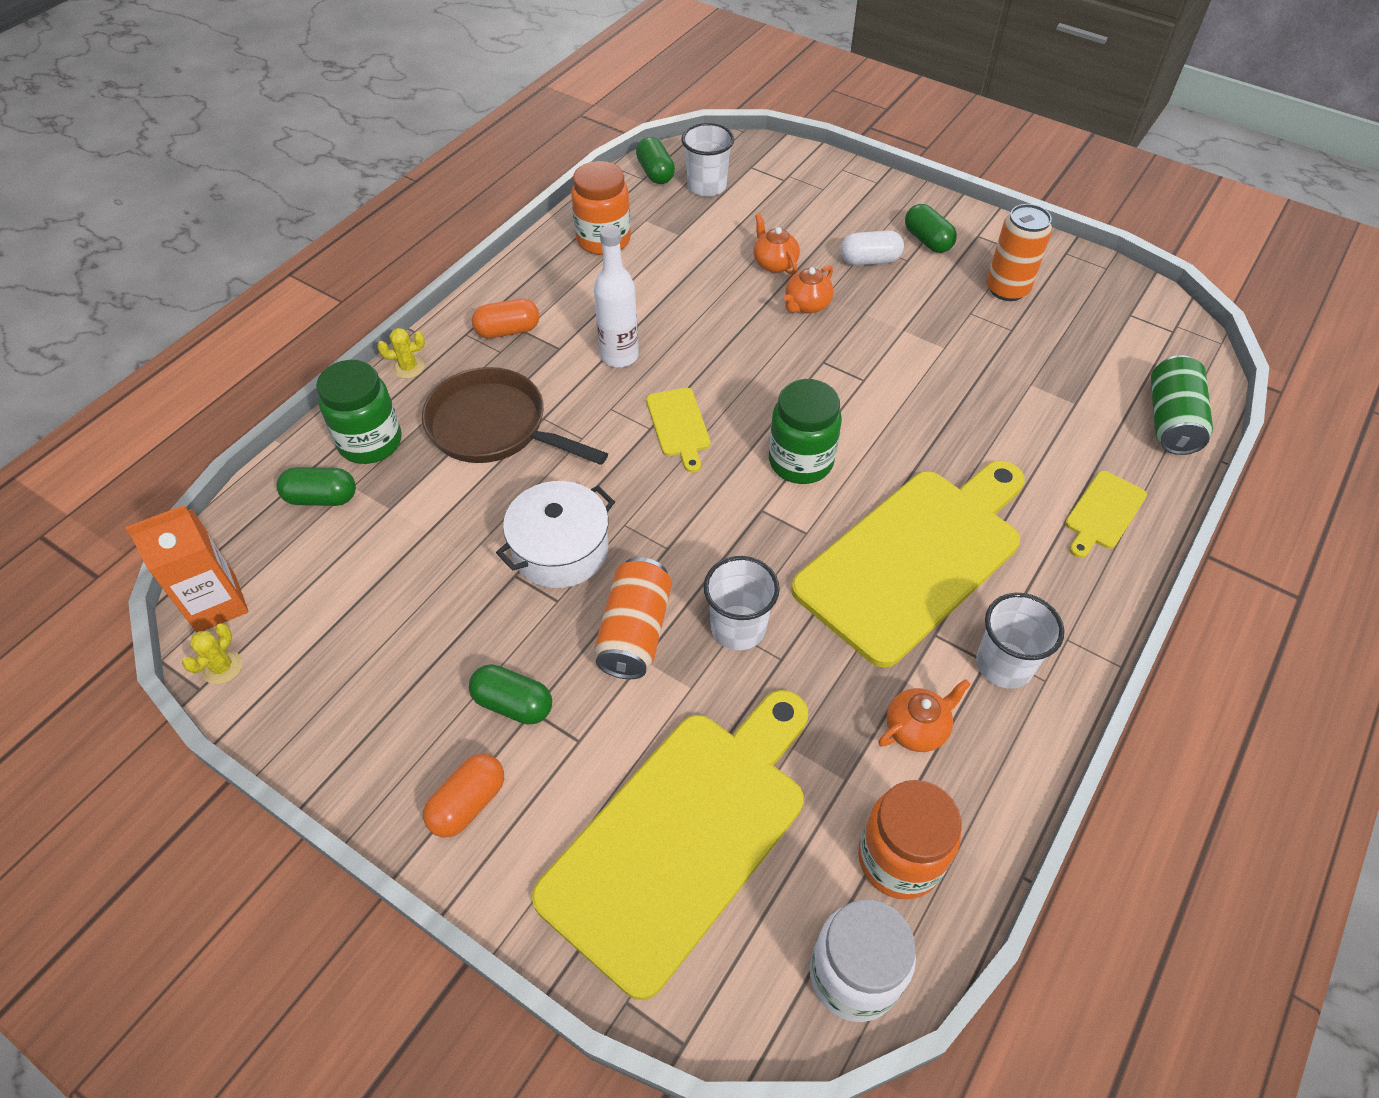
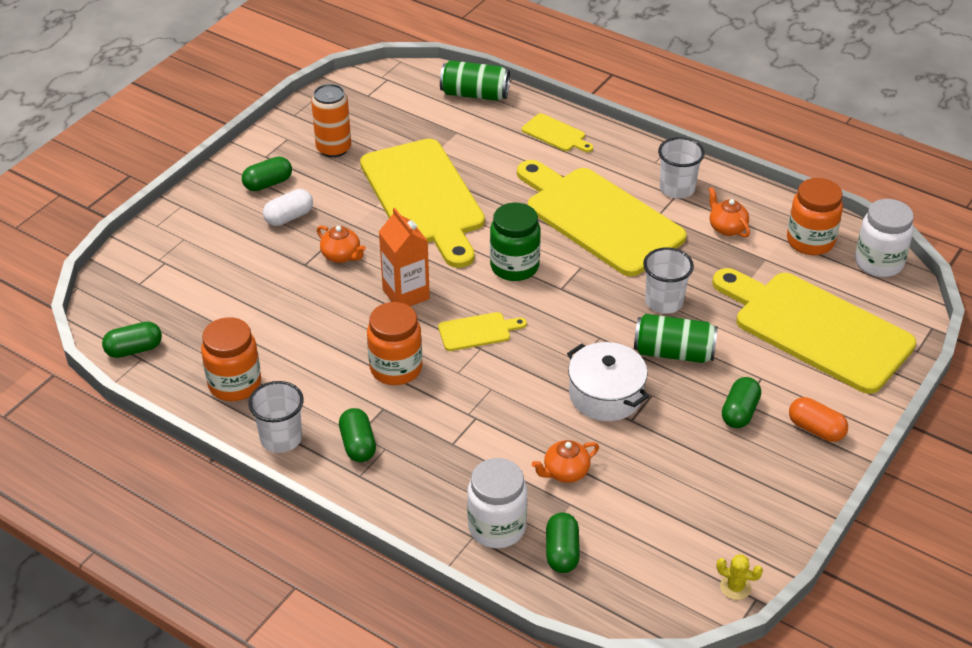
camera: 90 degrees left, 10 degrees down
(217, 604) = (677, 604): orange carton -> orange carton (406, 294)
(370, 442) = (497, 527): green jar -> white jar
(408, 367) = (403, 512): yellow cactus -> none
(494, 427) = (479, 444): brown pan -> none
(508, 331) = (358, 445): orange capsule -> green capsule
(619, 356) = (396, 368): white bottle -> orange jar
(634, 632) = (673, 353): orange can -> green can
(707, 186) = (164, 313): white cup -> white cup (281, 438)
(774, 263) = (285, 272): orange teapot -> orange teapot (565, 472)
(869, 260) = (289, 217): white capsule -> white capsule turned 60 degrees clockwise
(926, 373) = (424, 198): none -> yellow cutting board

